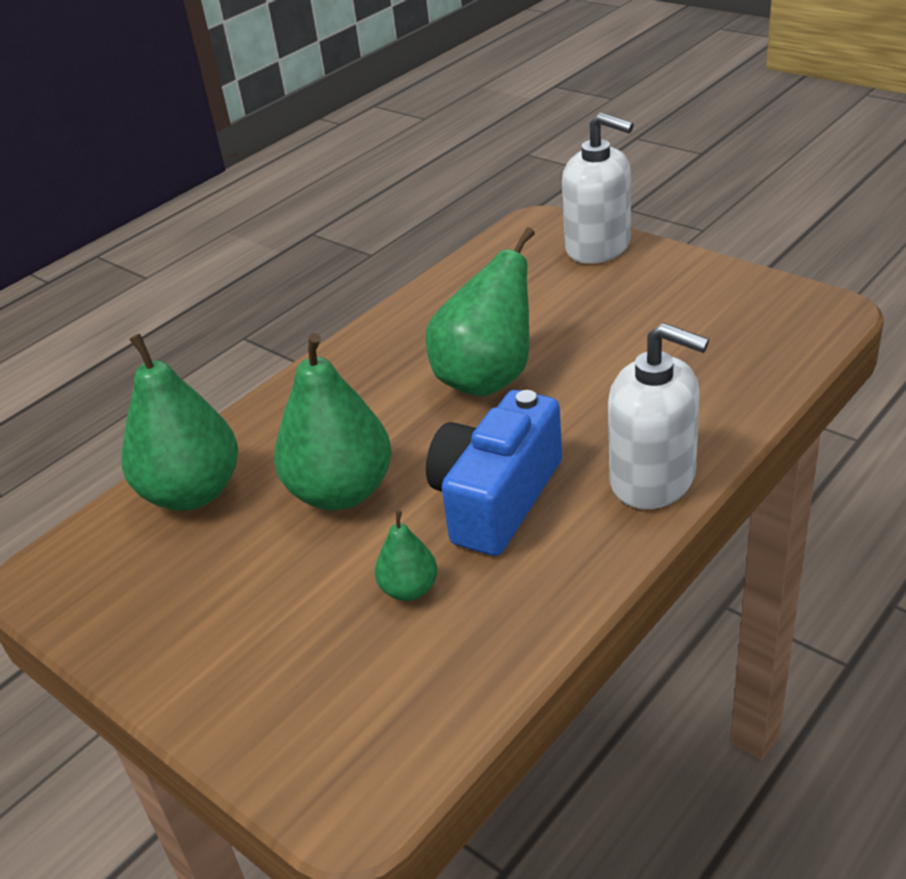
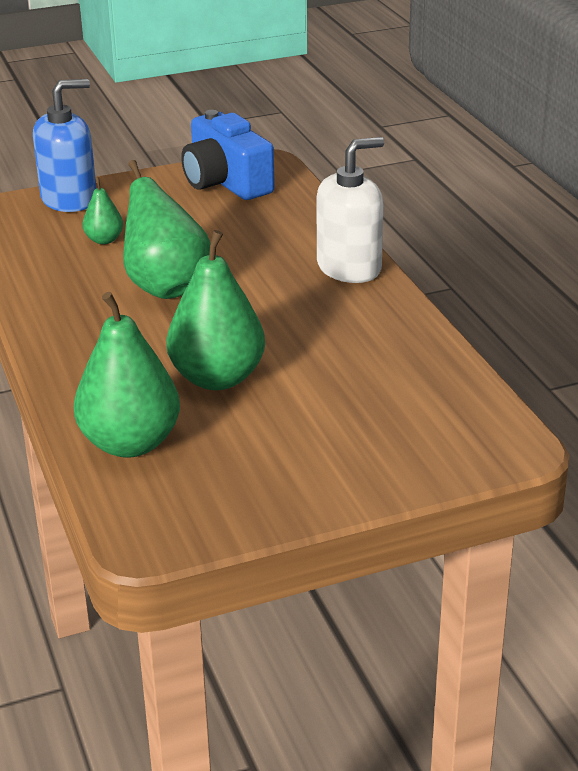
camera: 65 degrees left, 5 degrees down
(409, 589) = (352, 378): green pear -> green pear (104, 240)
(496, 498) = (301, 323): blue camera -> blue camera (226, 182)
(598, 247) = (69, 199): white soap dispenser -> blue soap dispenser

